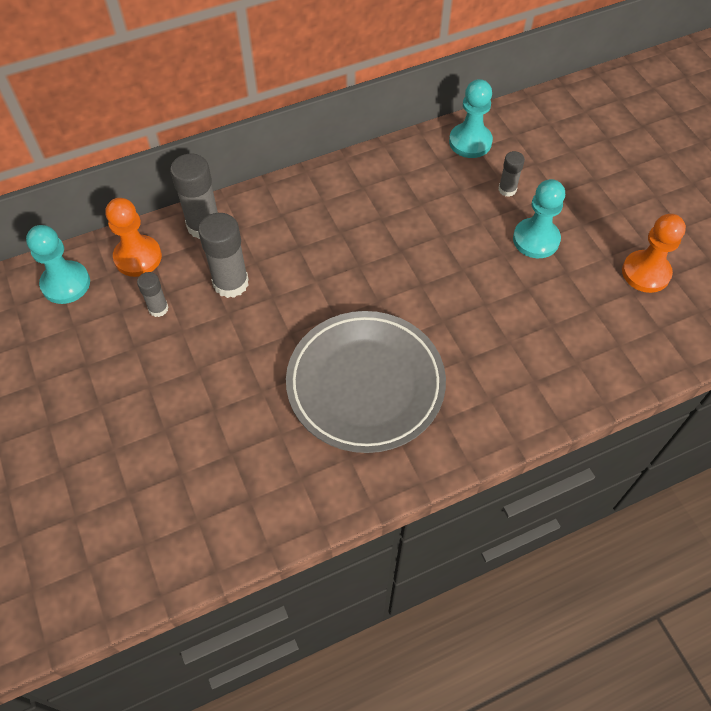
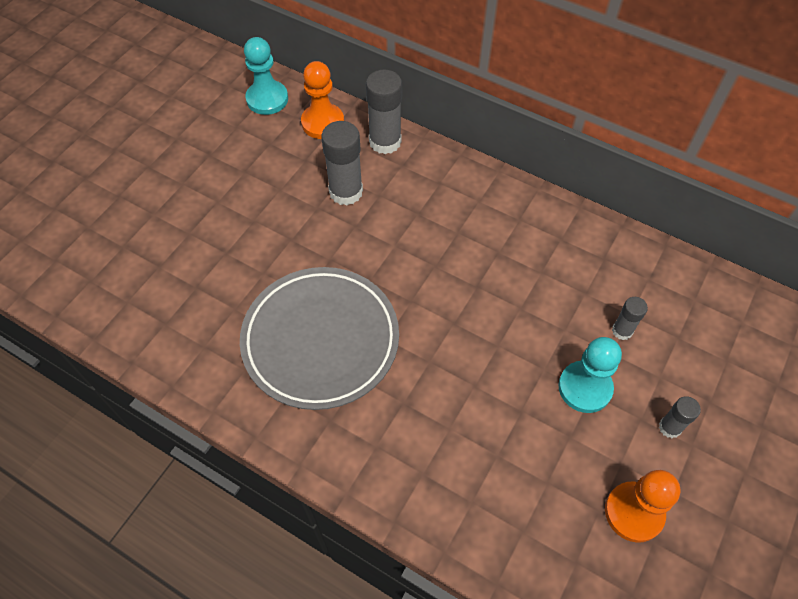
camera: 55 degrees right, 0 degrees up
(158, 308) = (287, 163): grey glue stick -> grey glue stick (669, 427)
(470, 142) = (649, 269): turquoise pawn -> none

